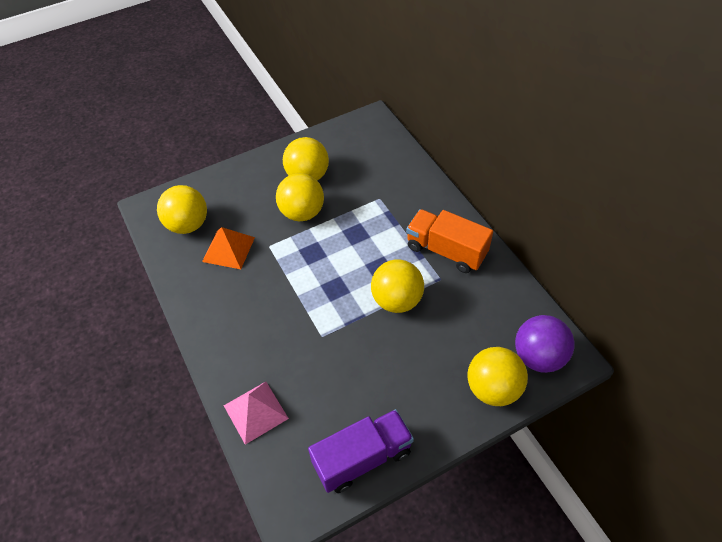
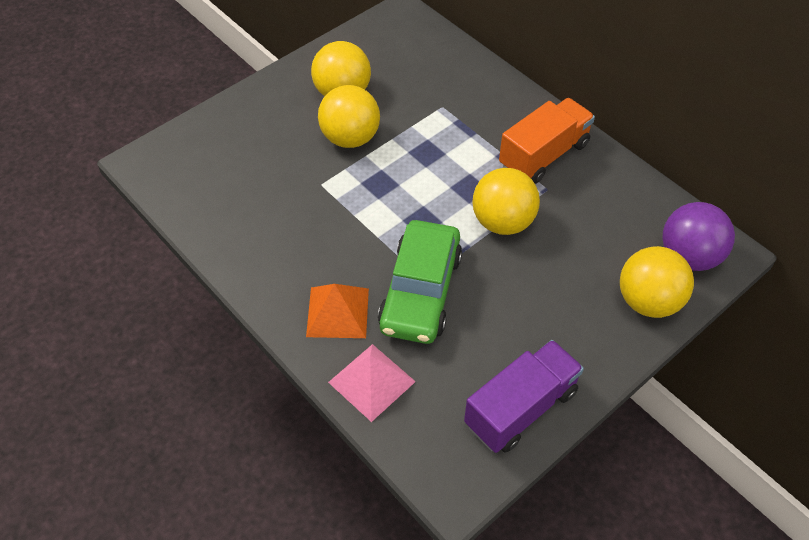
camera: 15 degrees left, 0 degrees up
(188, 225) = (205, 175): yellow ball -> none
(228, 249) = (270, 196): orange pyramid -> orange pyramid (338, 312)
(315, 345) = (420, 291): none -> green car
(446, 251) = (543, 155): orange truck -> orange truck turned 120 degrees clockwise

